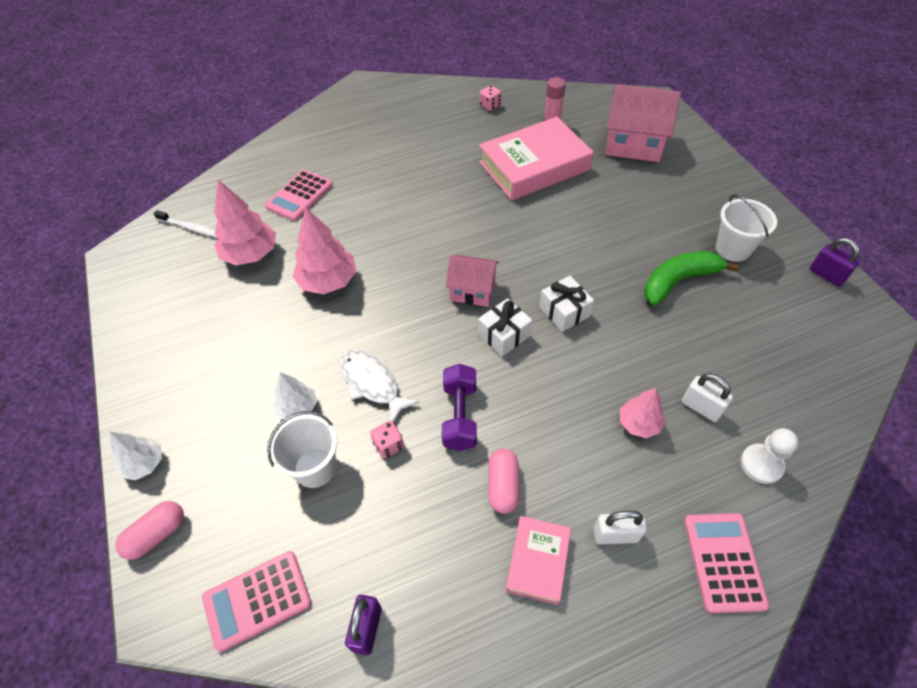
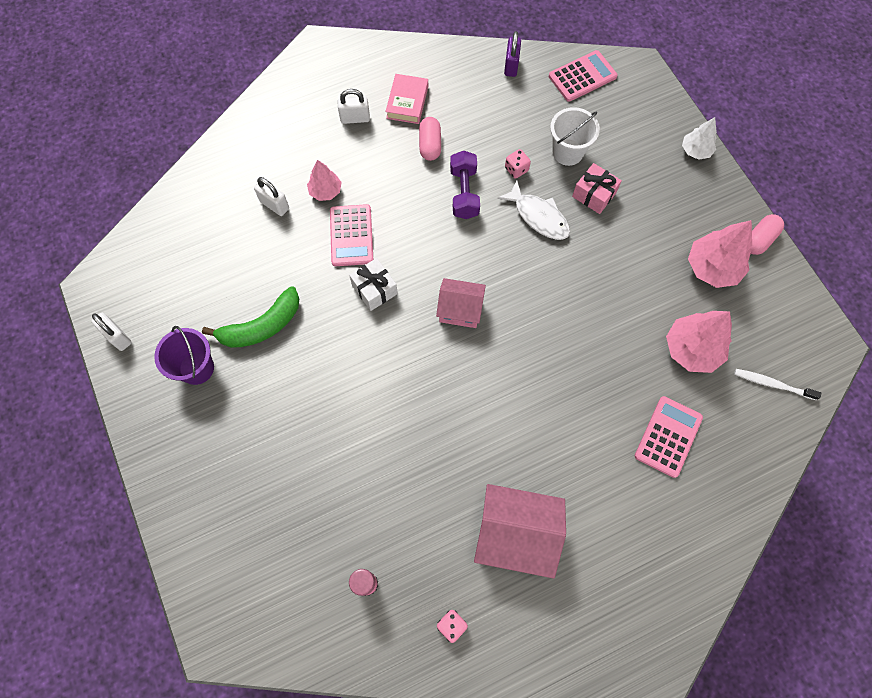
camera: 175 degrees right, 15 degrees up
(157, 534) = (663, 108): pink capsule -> pink capsule (759, 239)
(298, 408) = (594, 195): white tree -> pink gift
(328, 281) = (602, 317): pink tree -> pink tree (712, 267)
(504, 335) = (430, 264): white gift -> none
(534, 166) = (394, 494): pink book -> none
(634, 144) = (265, 540): pink house -> pink house (515, 534)
(723, 562) = (288, 106): pink calculator -> pink calculator (351, 235)
(733, 249) = (196, 368): white bucket -> purple bucket
(761, 464) = (243, 165): white pawn -> none
(826, 275) = (118, 337): purple padlock -> white padlock

